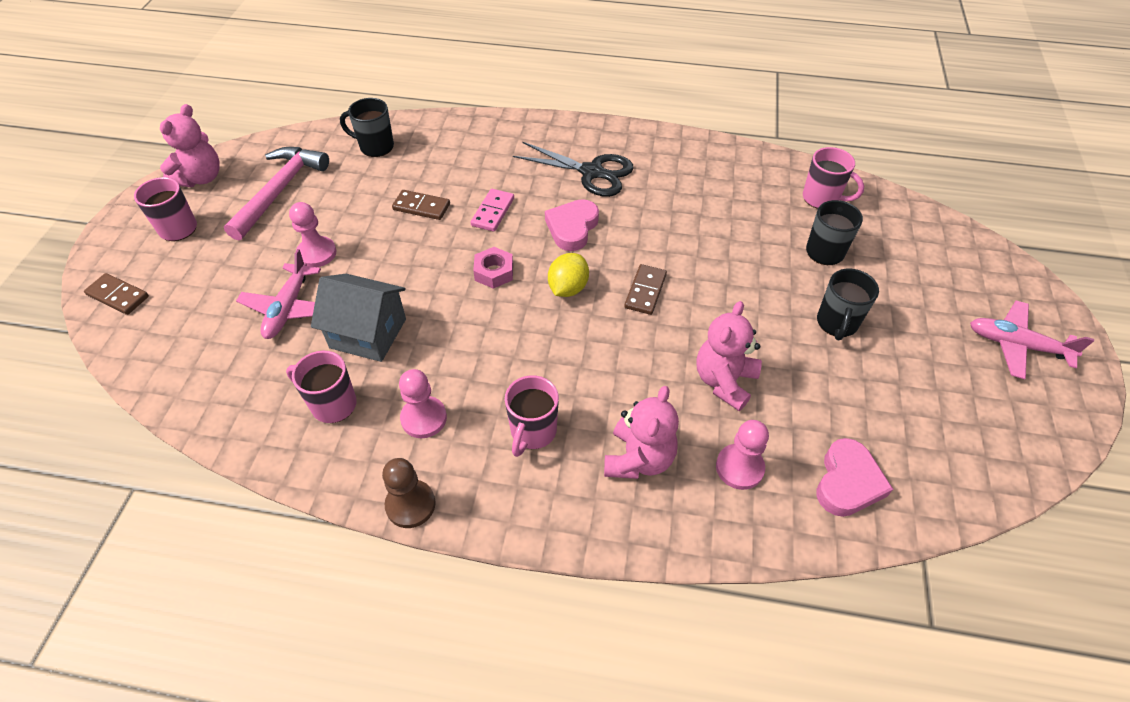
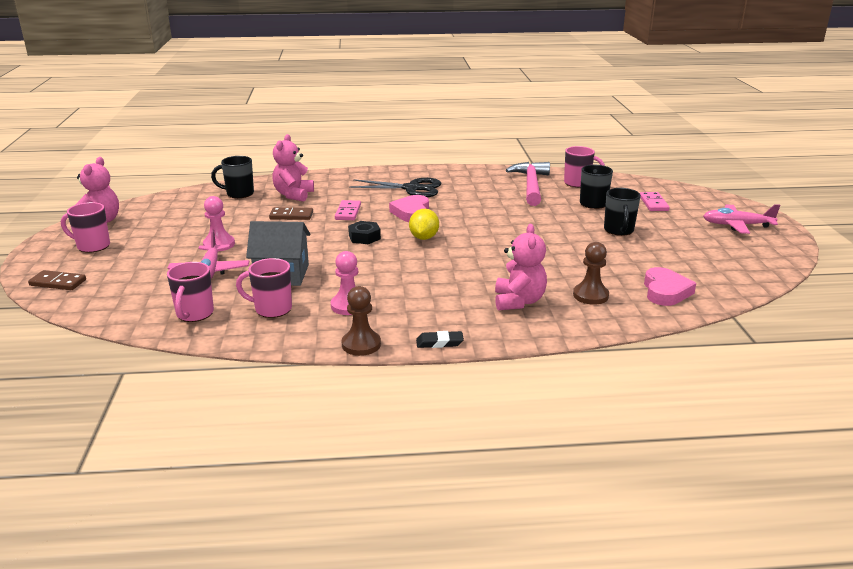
camera: 15 degrees left, 25 degrees down
(280, 191) = (171, 220): pink hammer -> pink hammer (531, 185)
(494, 272) = (364, 237): pink nut -> black nut
(506, 525) = (439, 343): none -> black eraser
(532, 432) = (435, 301): pink mug -> pink mug (194, 314)
(645, 291) = (480, 232): brown domino -> none
(724, 381) = (558, 262): pink teddy bear -> pink teddy bear (293, 195)
(739, 468) = (590, 295): pink pawn -> brown pawn
(912, 268) = (653, 203): none -> pink domino

